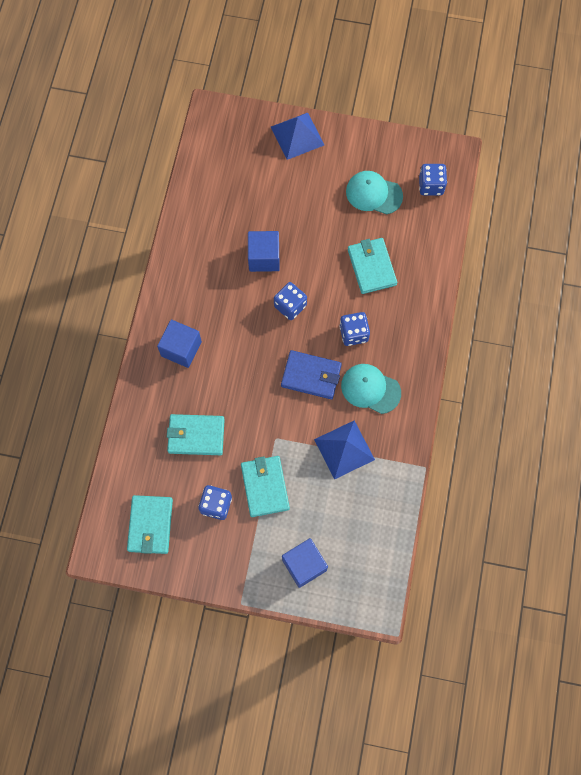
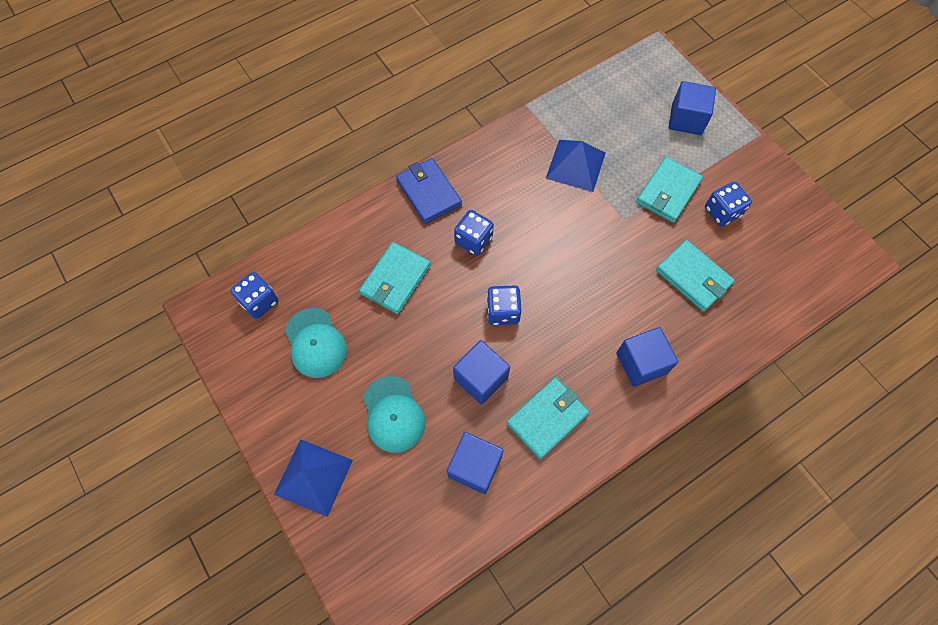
camera: 135 degrees left, 5 degrees down
(150, 525) = (794, 242): turquoise wallet -> turquoise wallet (547, 418)
(221, 212) = (475, 466): none -> blue cube
(311, 376) = (545, 239): blue wallet -> blue wallet (428, 192)
(370, 389) = (507, 188): turquoise cap -> turquoise cap (393, 414)

